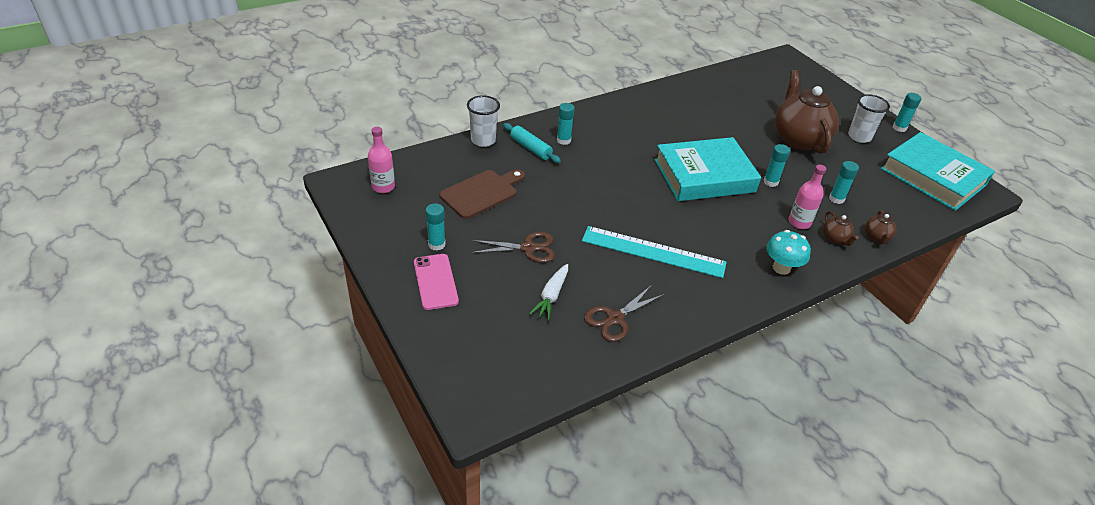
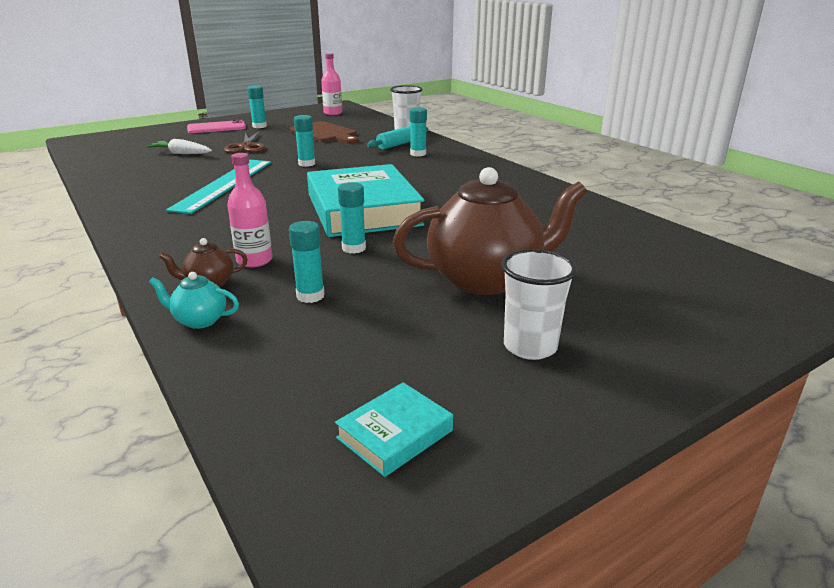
camera: 90 degrees right, 15 degrees down
(615, 319) = (138, 171): brown scissors -> none
(781, 268) = (165, 242): turquoise mushroom -> none
(876, 237) = (199, 320): brown teapot -> turquoise teapot
(899, 128) = (610, 416): turquoise glue stick -> turquoise glue stick (307, 164)
(933, 177) = (394, 434): turquoise book -> turquoise book, size x0.43

